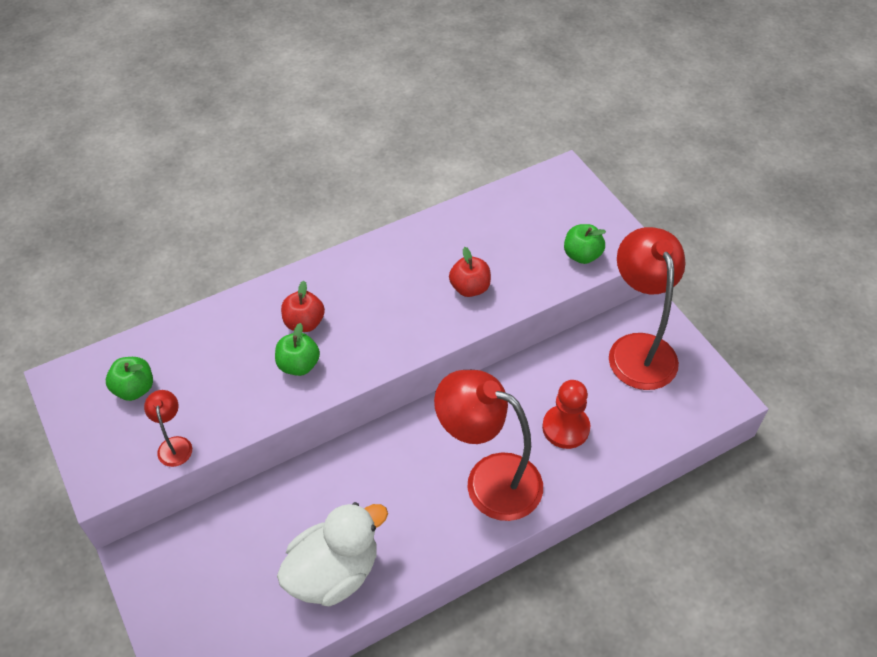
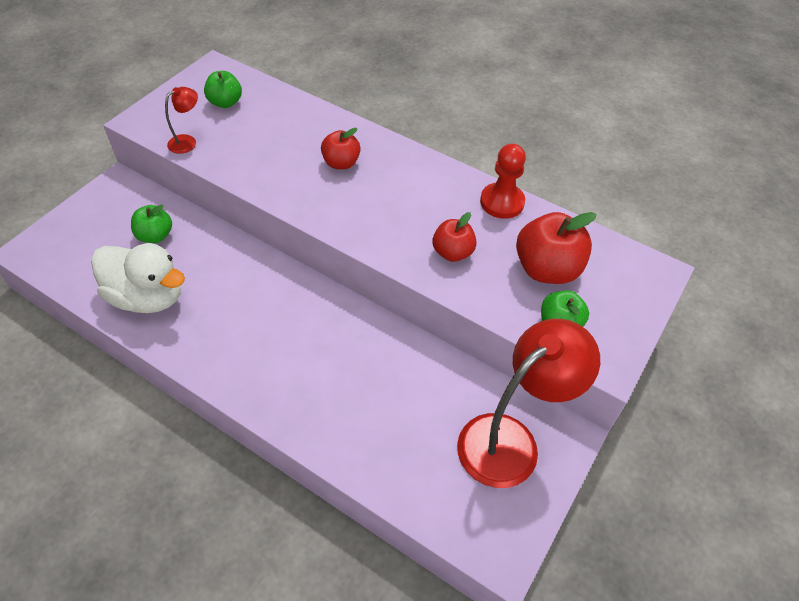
camera: 60 degrees right, 0 degrees up
(299, 365) = (297, 177): green apple -> green apple (155, 236)
(489, 479) = (284, 368): red lamp -> none
(524, 235) = (547, 269): none -> red apple
(565, 428) = (374, 409): red pawn -> red pawn (502, 202)

